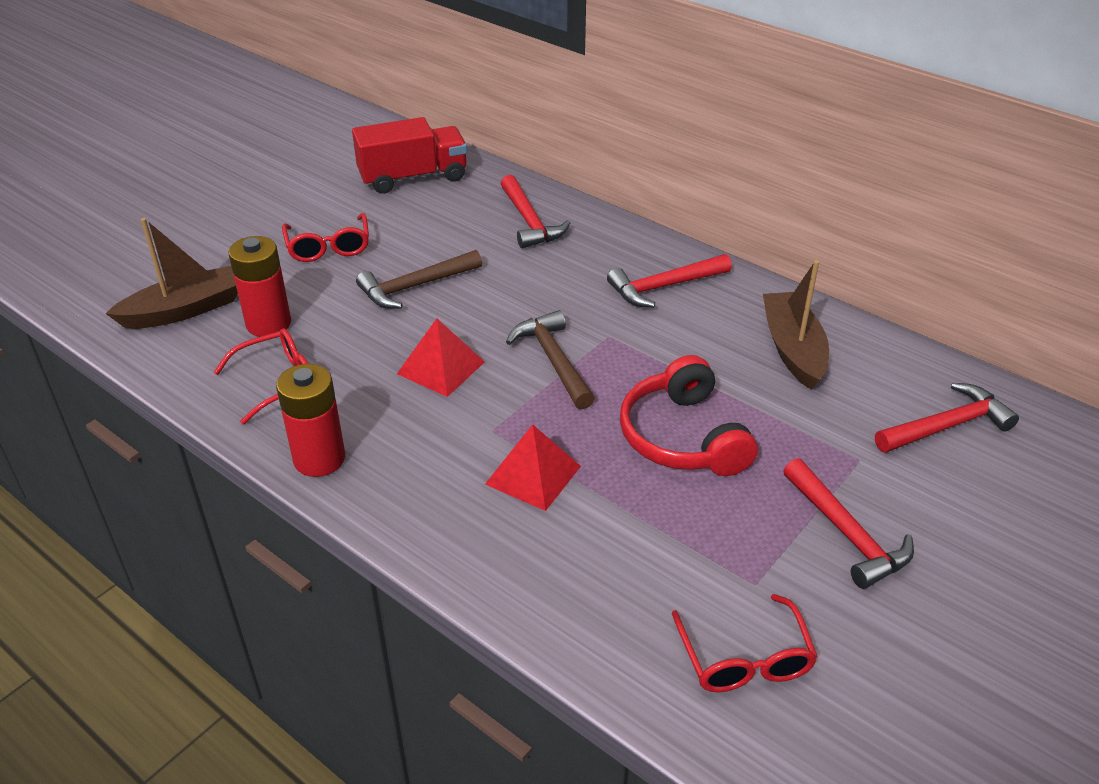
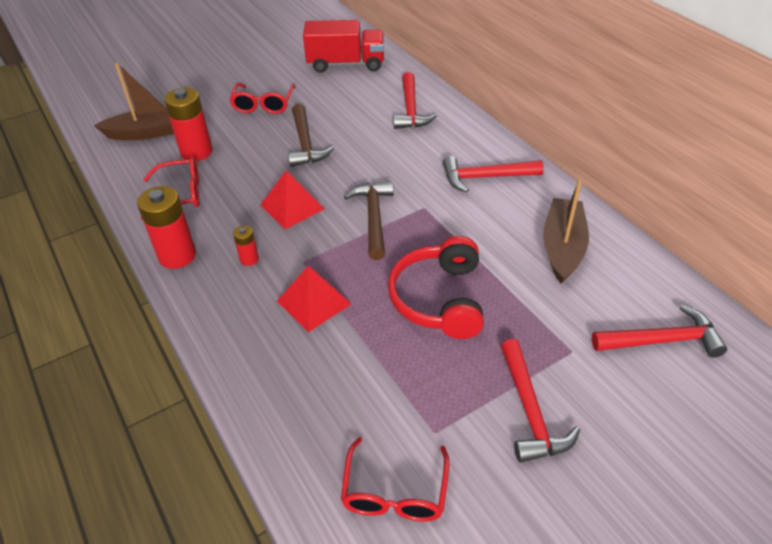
camera: 20 degrees right, 5 degrees up
(415, 287) = (305, 144): brown hammer -> brown hammer turned 90 degrees counterclockwise
(420, 442) = (249, 259): none -> red battery

